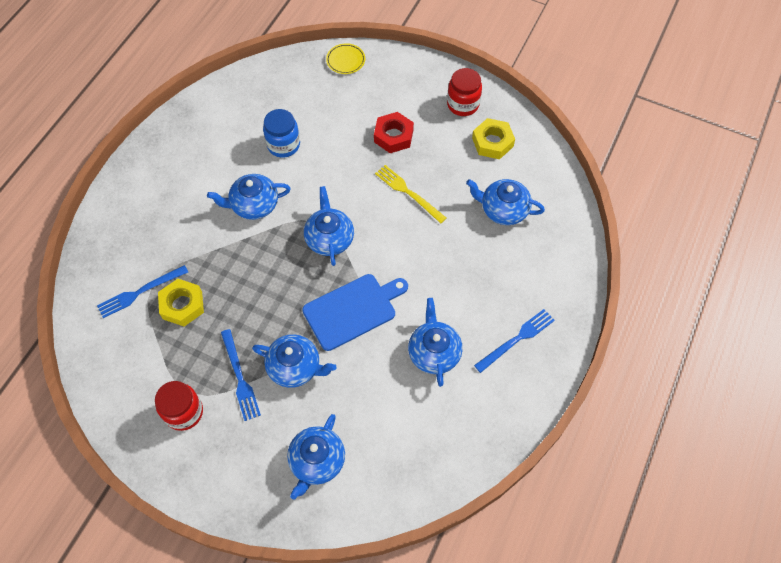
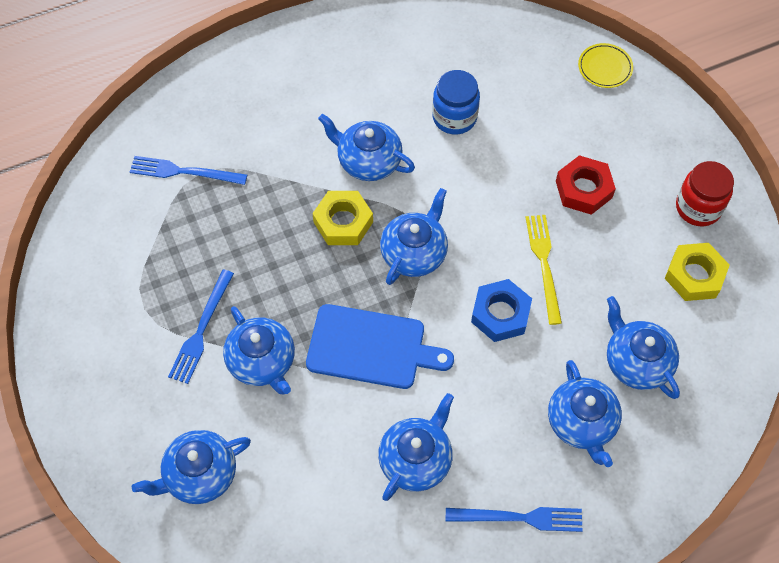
camera: 40 degrees right, 0 degrees up
(182, 305) = (211, 214): yellow nut -> yellow nut (343, 222)
(184, 412) = (122, 323): red jar -> none
(409, 237) = (500, 314): none -> blue nut
(504, 263) = (581, 423): none -> blue teapot

